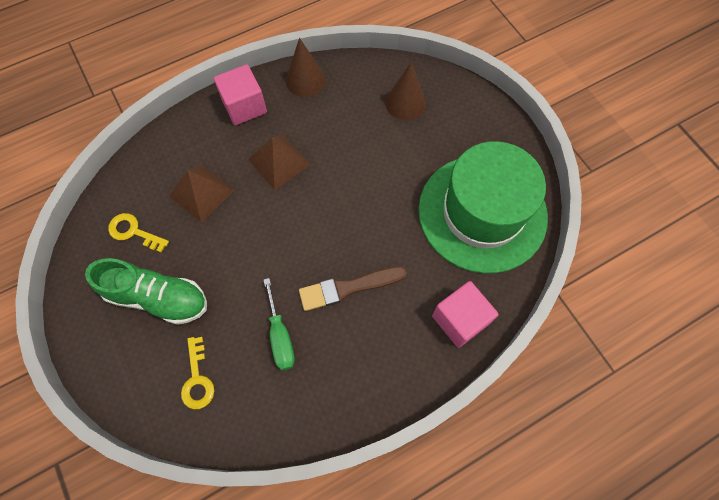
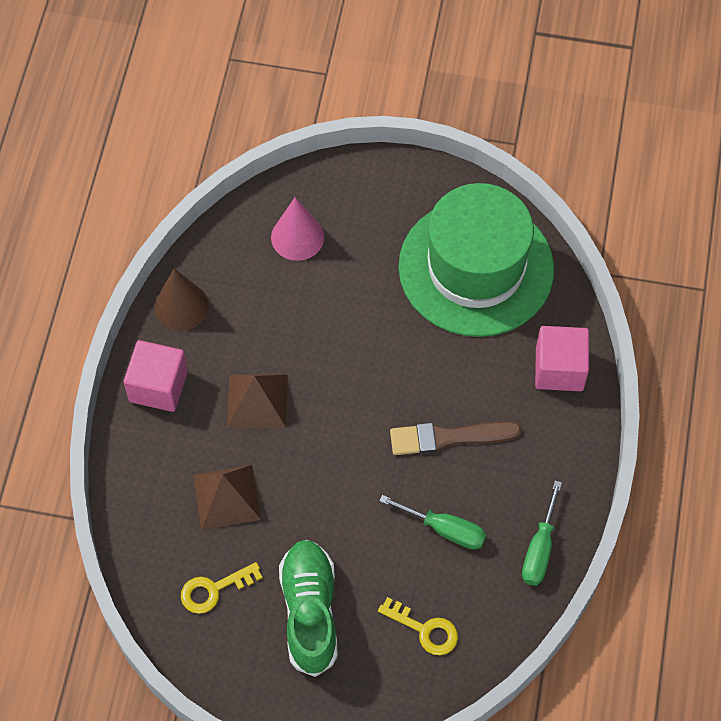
camera: 50 degrees left, 5 degrees down
(158, 297) = (309, 612): green shoe -> green shoe turned 60 degrees counterclockwise
(315, 411) = (539, 549): none -> green screwdriver
(348, 288) = (448, 438): brown brush -> brown brush turned 60 degrees clockwise
(405, 103) = (297, 237): brown cone -> pink cone

